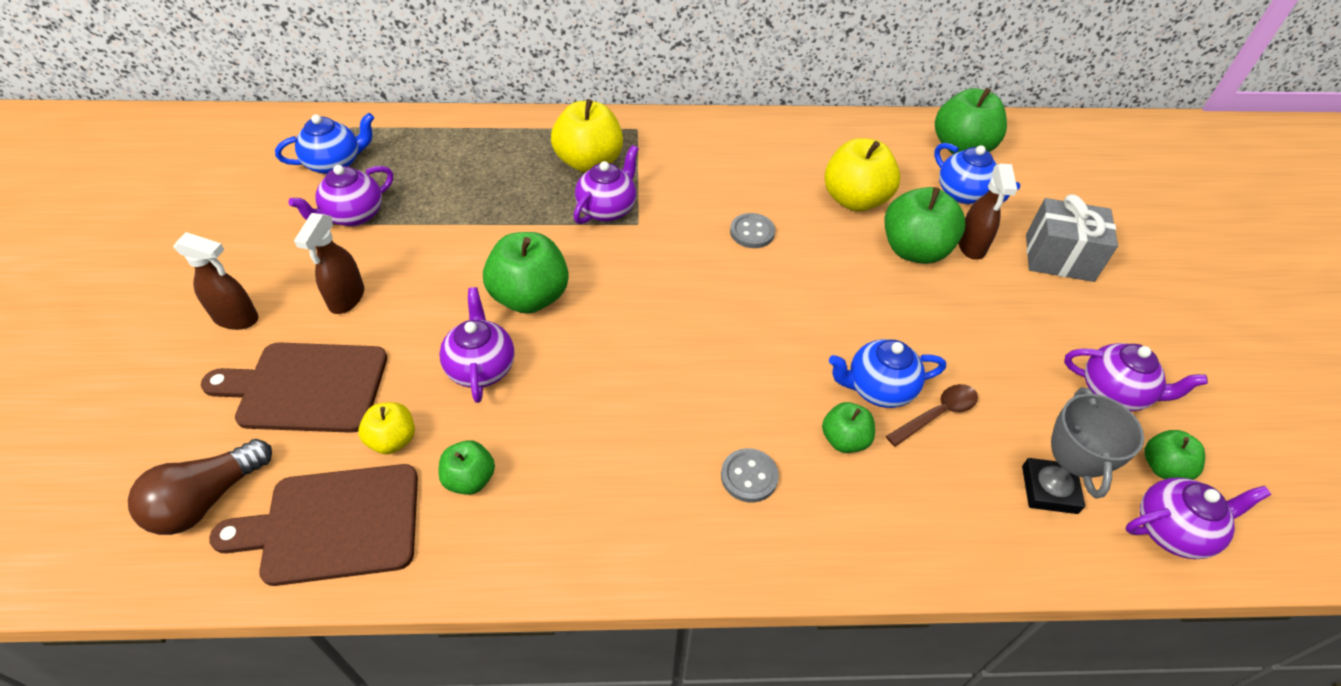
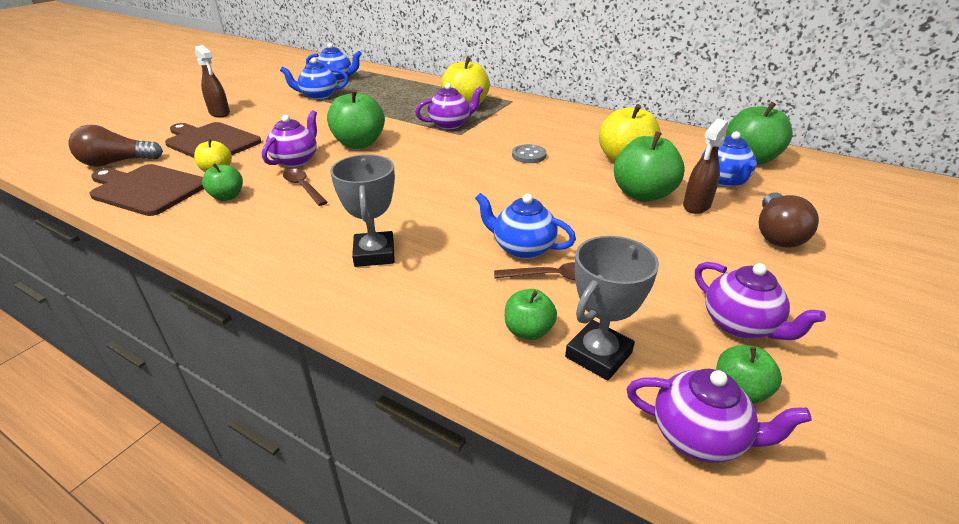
camera: 35 degrees right, 15 degrees down
(346, 299) = (273, 120): brown spray bottle -> none
(353, 215) = (318, 96): purple teapot -> blue teapot
(549, 412) = (303, 187): none -> brown spoon
(749, 476) = (374, 254): grey button -> grey trophy
(844, 440) = (462, 262): green apple -> green apple (528, 331)
(1059, 257) = (776, 234): grey gift -> brown light bulb

